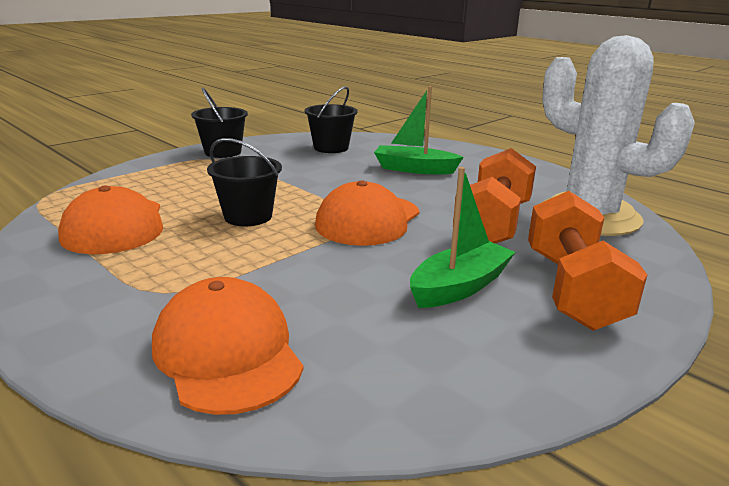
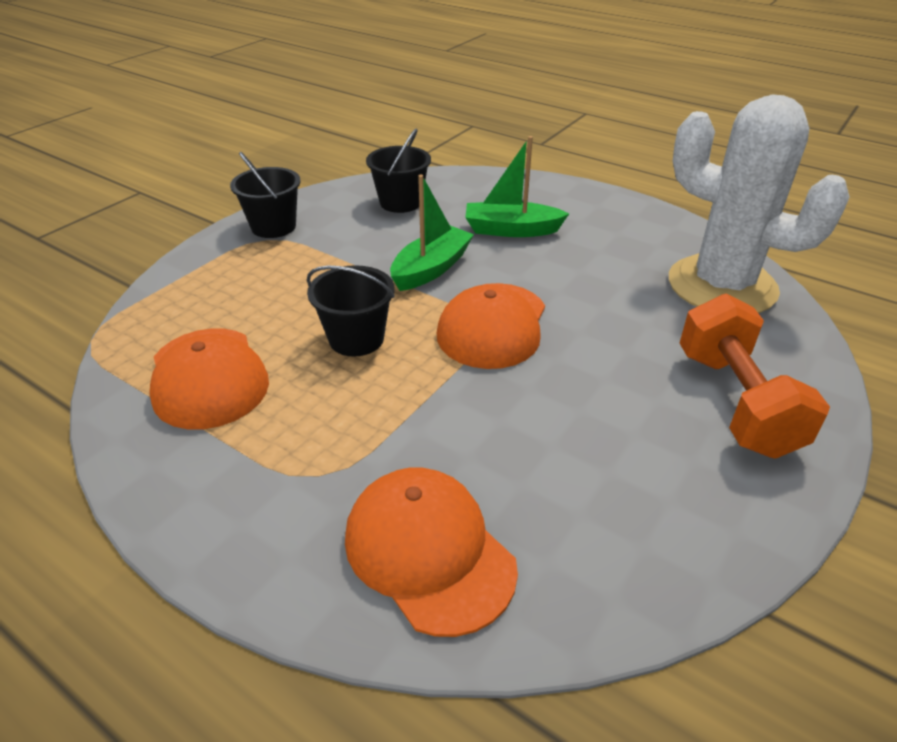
camera: 10 degrees left, 15 degrees up
(459, 287) = (625, 416): green boat -> green boat (431, 269)
(492, 224) = (627, 313): orange dumbbell -> none

